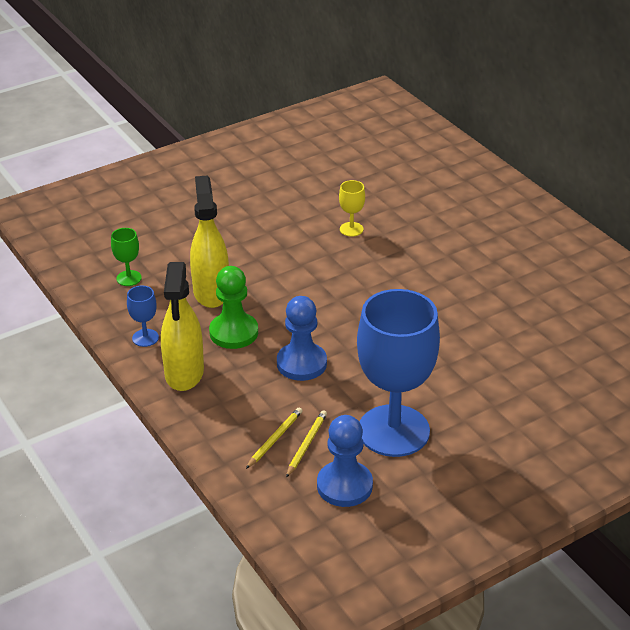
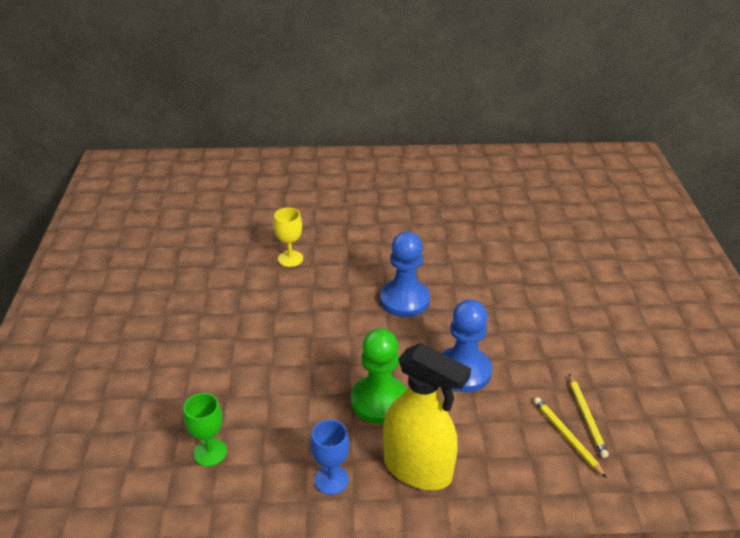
camera: 60 degrees left, 0 degrees up
(211, 292) = (298, 392): yellow spray bottle -> none
(306, 444) = (586, 417): yellow pencil -> yellow pencil turned 150 degrees counterclockwise
(344, 486) = (658, 414): blue pawn -> blue pawn (404, 300)
(393, 431) = (596, 350): blue goblet -> none

